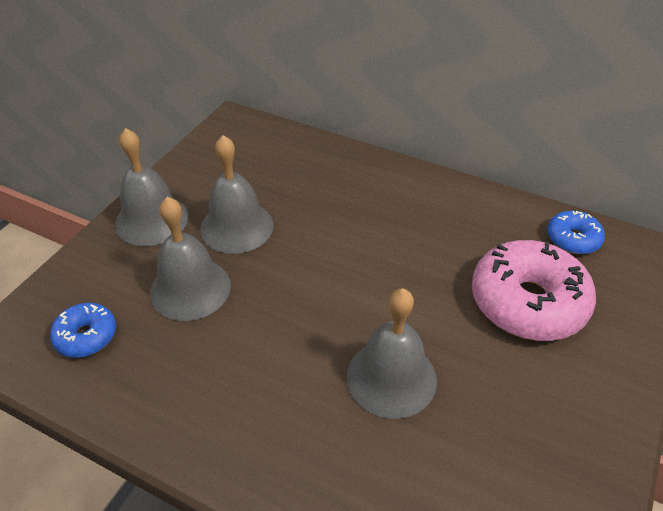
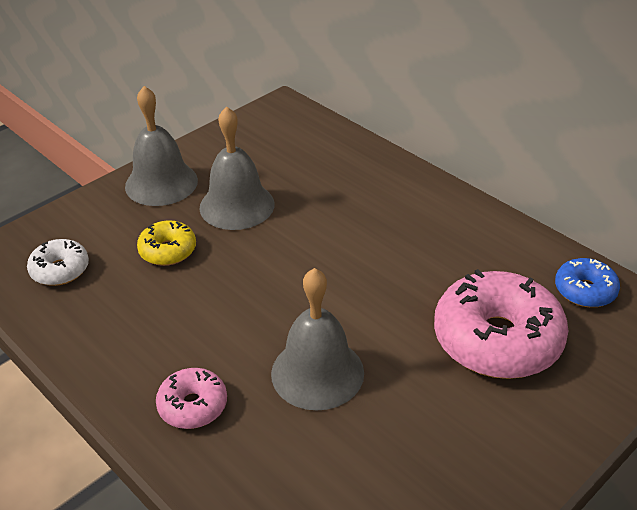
camera: 20 degrees right, 5 degrees down
(86, 336) = (60, 270): blue donut -> white donut
(190, 288) = (168, 251): grey bell -> yellow donut
(290, 447) = (193, 406): none -> pink donut

